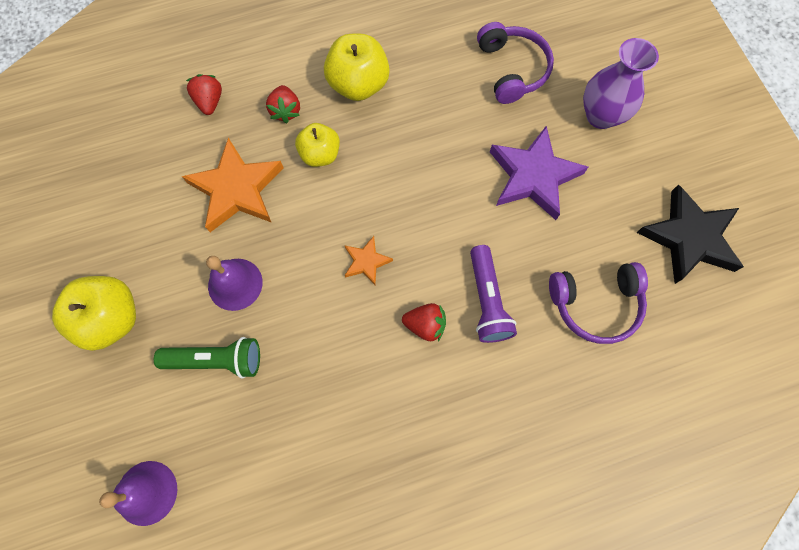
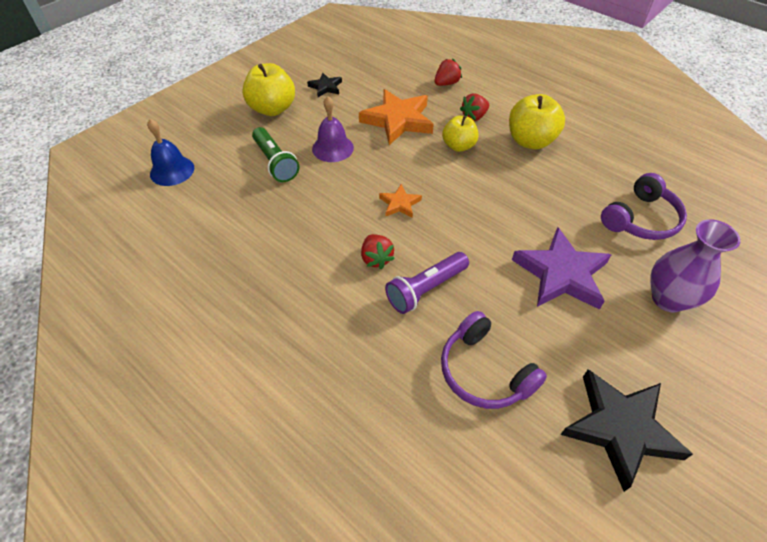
camera: 60 degrees right, 20 degrees down
(116, 235) = (326, 87): none -> black star
(146, 492) = (172, 170): purple bell -> blue bell

